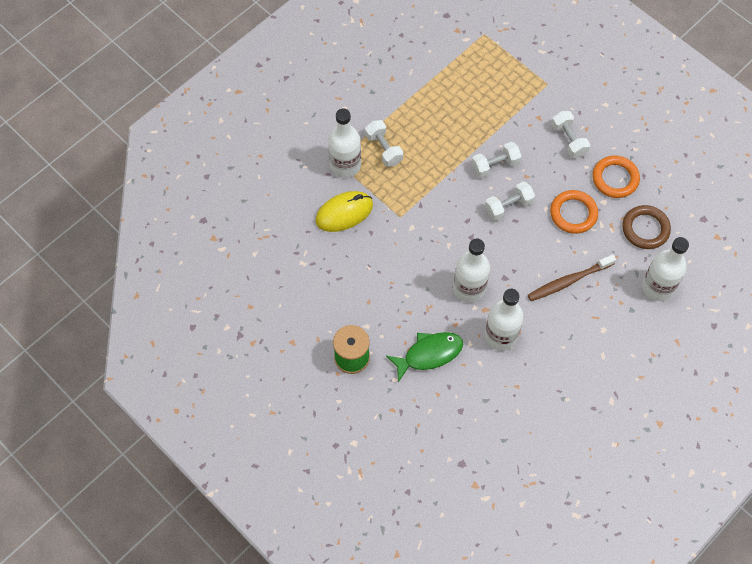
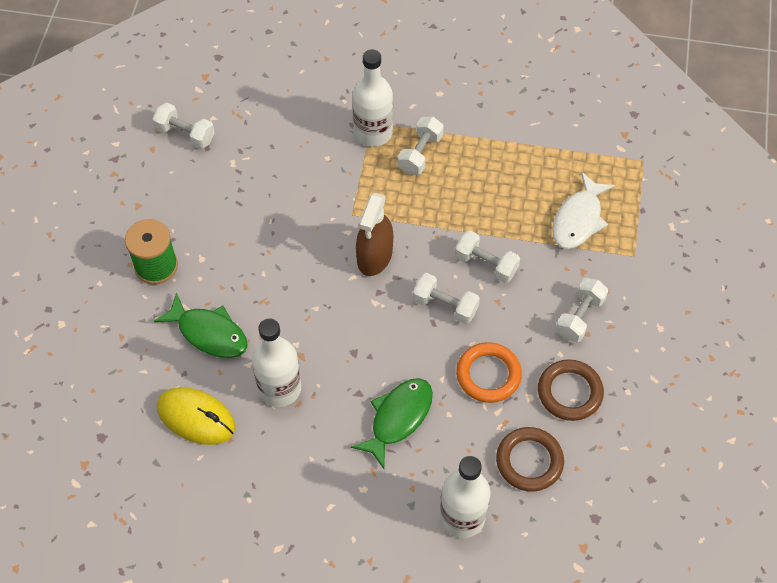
camera: 55 degrees right, 5 degrees down
(254, 278) = (185, 134): none -> white dumbbell
(344, 213) = (317, 164): yellow mouse -> yellow mouse (196, 417)
(442, 223) = (374, 256): none -> brown spray bottle
(469, 288) = (314, 325): white bottle -> none
(500, 95) = (578, 219): none -> white fish
(568, 281) = (398, 418): brown toothbrush -> green fish
(615, 178) = (569, 392): orange ring -> brown ring

